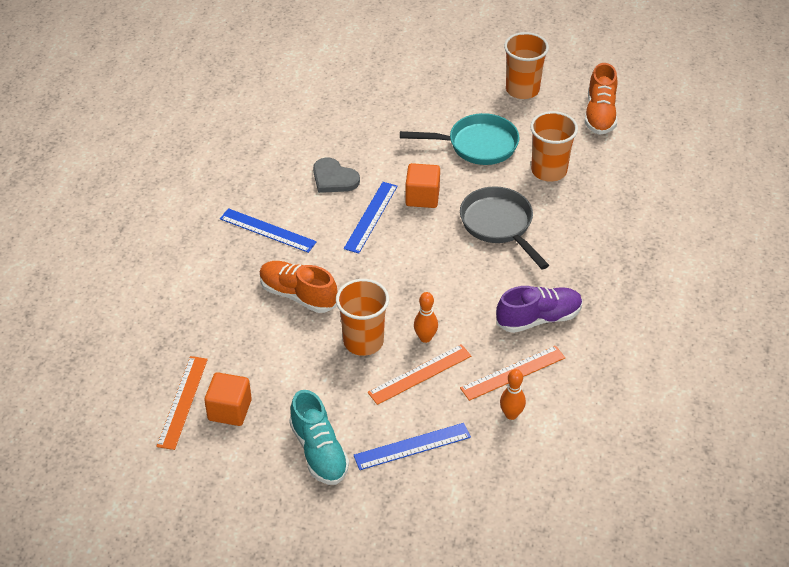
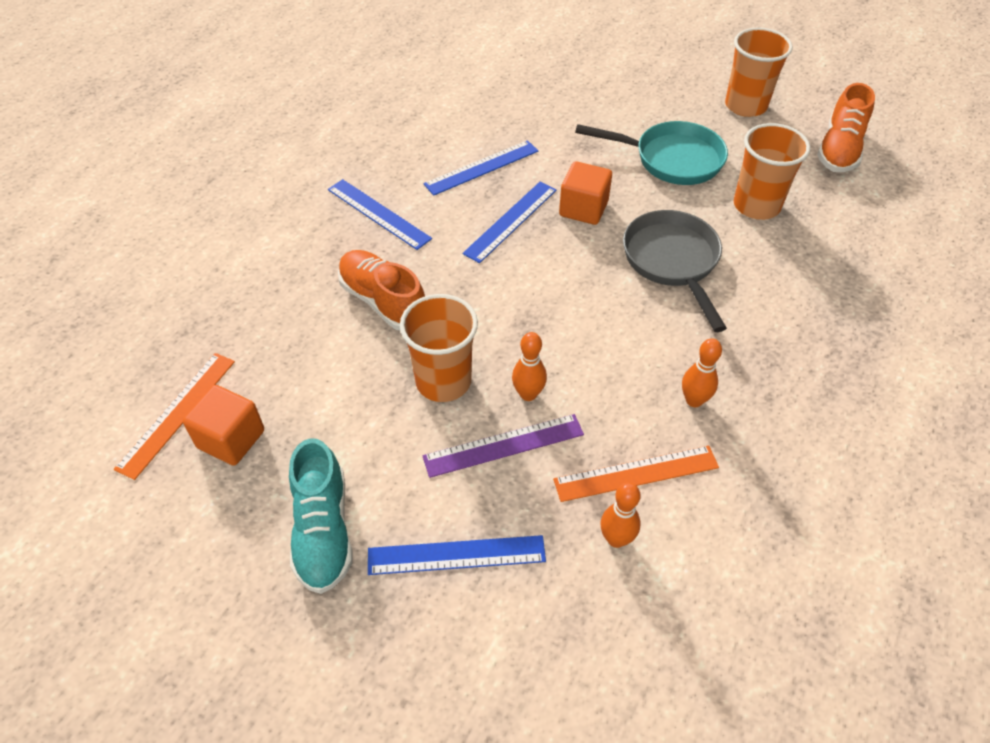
camera: 15 degrees right, 5 degrees up
(334, 178) = (482, 168): grey heart -> blue ruler
(420, 374) = (504, 446): orange ruler -> purple ruler
(538, 318) = (694, 400): purple shoe -> orange bowling pin

